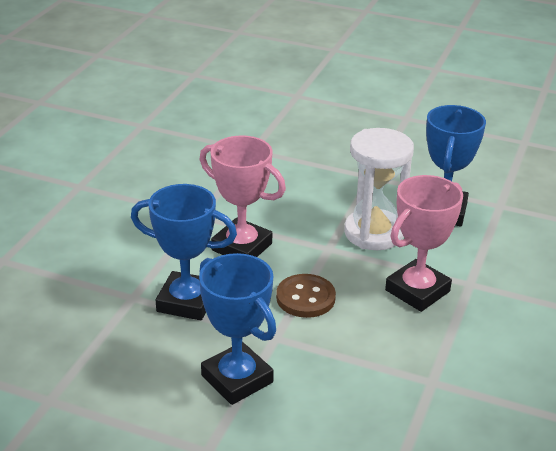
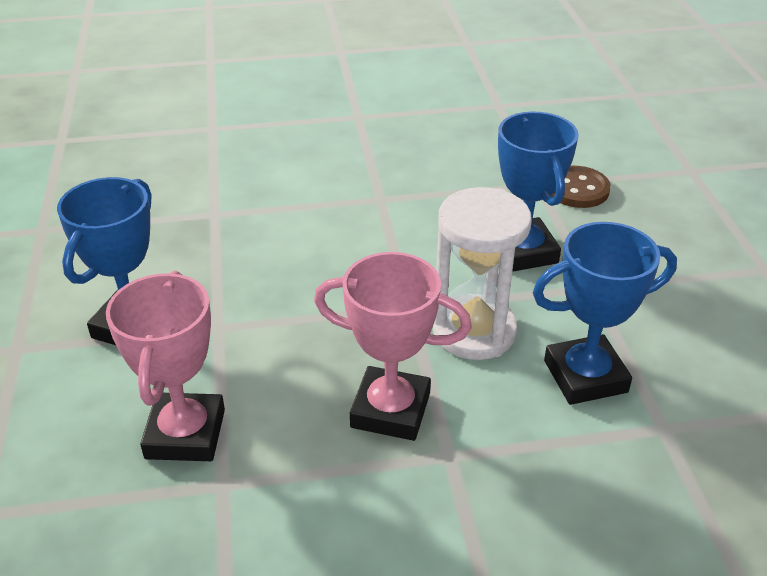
camera: 60 degrees right, 5 degrees up
(186, 301) = (232, 247): blue trophy -> blue trophy (522, 251)
(242, 247) = (353, 246): pink trophy -> pink trophy (185, 434)
(305, 298) = (302, 323): brown button -> brown button (577, 189)

